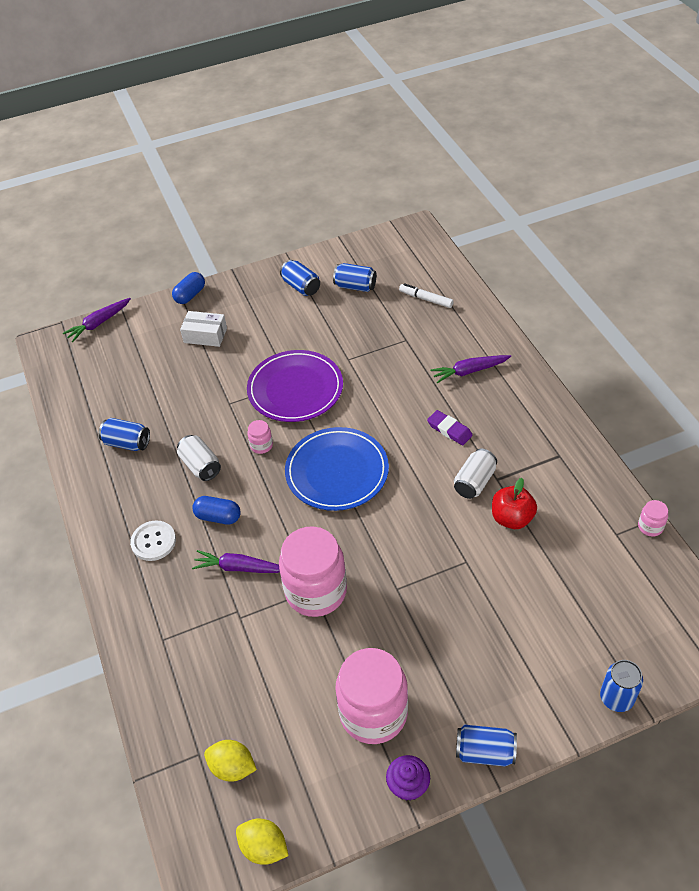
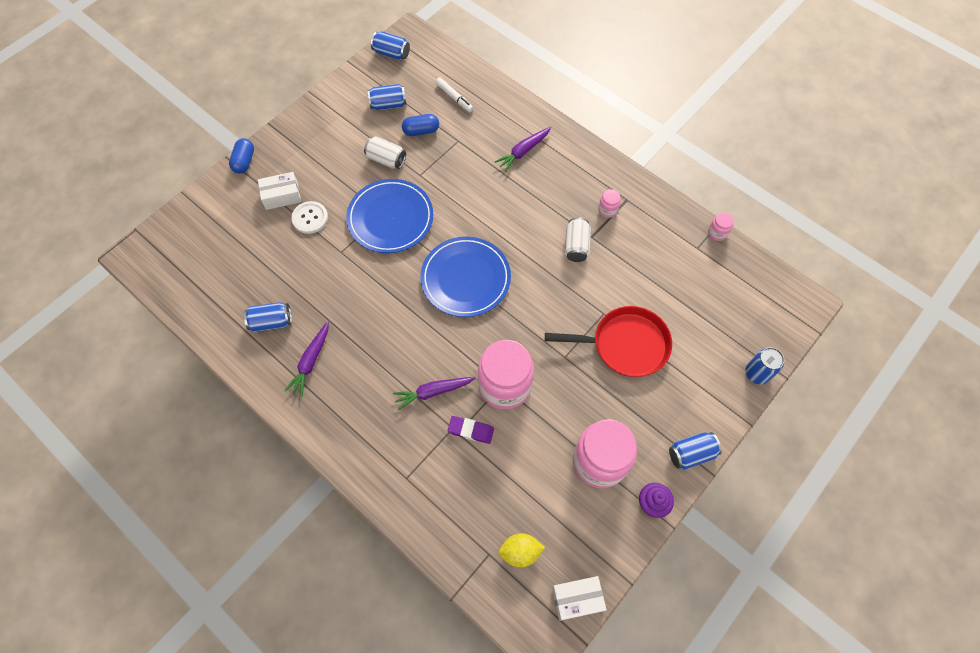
camera: 30 degrees left, 15 degrees up
(98, 323) = (173, 218): purple carrot -> purple carrot (311, 361)
(153, 541) = (348, 400): white button -> white button (310, 218)
(200, 466) = (349, 317): white can -> white can (386, 159)
(218, 517) = (390, 356): blue capsule -> blue capsule (421, 131)
(261, 445) = (391, 279): pink jar -> pink jar (607, 210)
(264, 847) = (577, 599): yellow lemon -> white box
(295, 389) = (390, 218): purple plate -> blue plate
(301, 287) = (341, 120): blue can -> blue can (391, 54)
(426, 299) = (454, 97): white marker -> white marker turned 135 degrees counterclockwise
(449, 430) = (534, 208): purple eraser -> purple eraser (471, 430)
(472, 603) = (625, 345): none -> red pan
(512, 518) = (618, 265): red apple -> none

